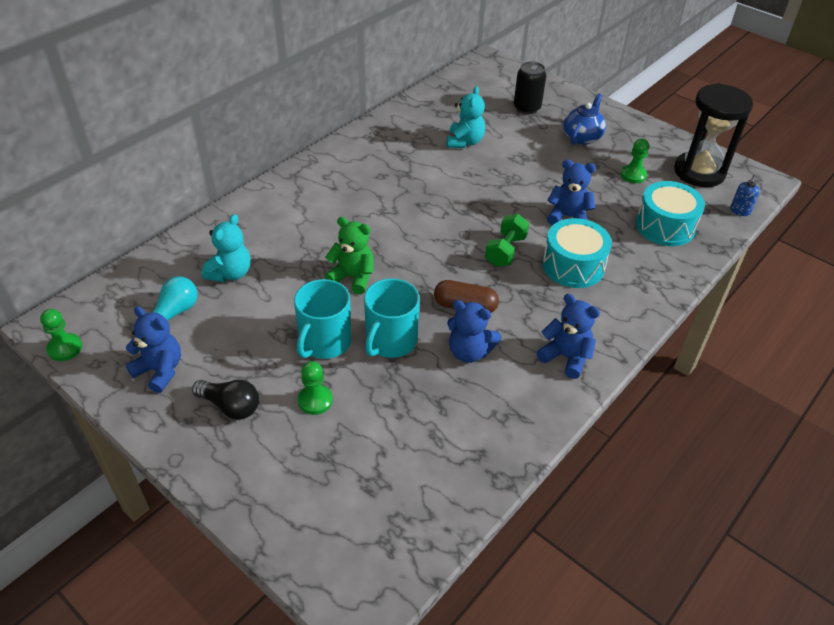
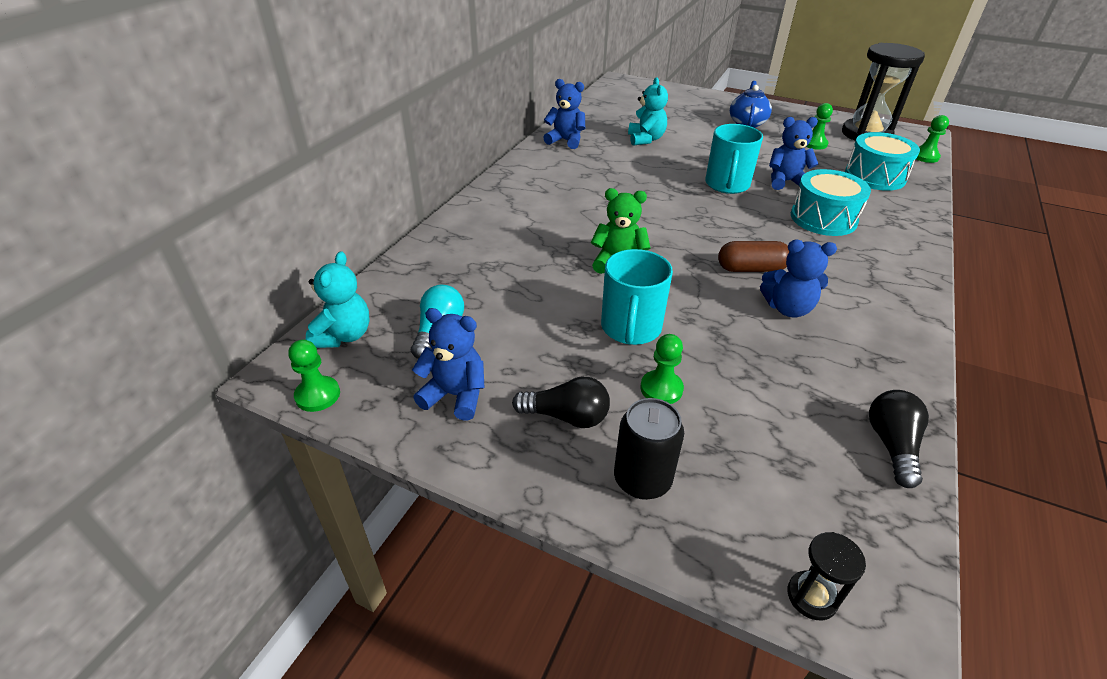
camera: 15 degrees left, 5 degrees down
(230, 273) = (482, 281): turquoise teddy bear -> turquoise teddy bear (343, 336)
(319, 578) = (812, 596): none -> black hourglass
(390, 341) = (700, 313): turquoise mug -> turquoise mug (727, 184)
(463, 489) = (892, 445): none -> black light bulb
(505, 251) = (751, 216): green dumbbell -> none
(527, 108) = (682, 109): black can -> black can (642, 479)
(566, 357) = (883, 295): blue teddy bear -> blue teddy bear (566, 141)
(740, 211) = (925, 157): blue soap dispenser -> green pawn

